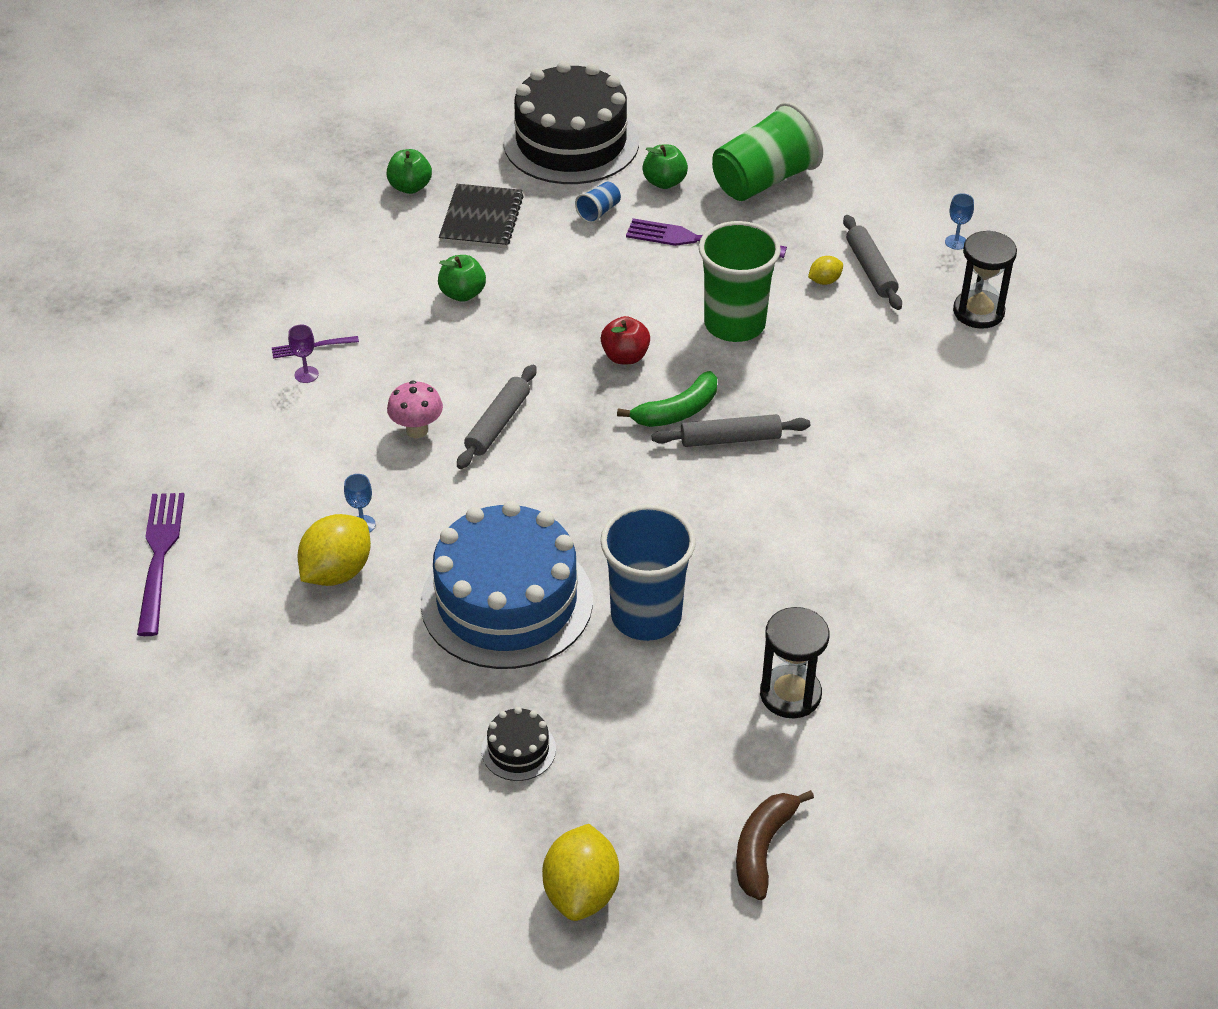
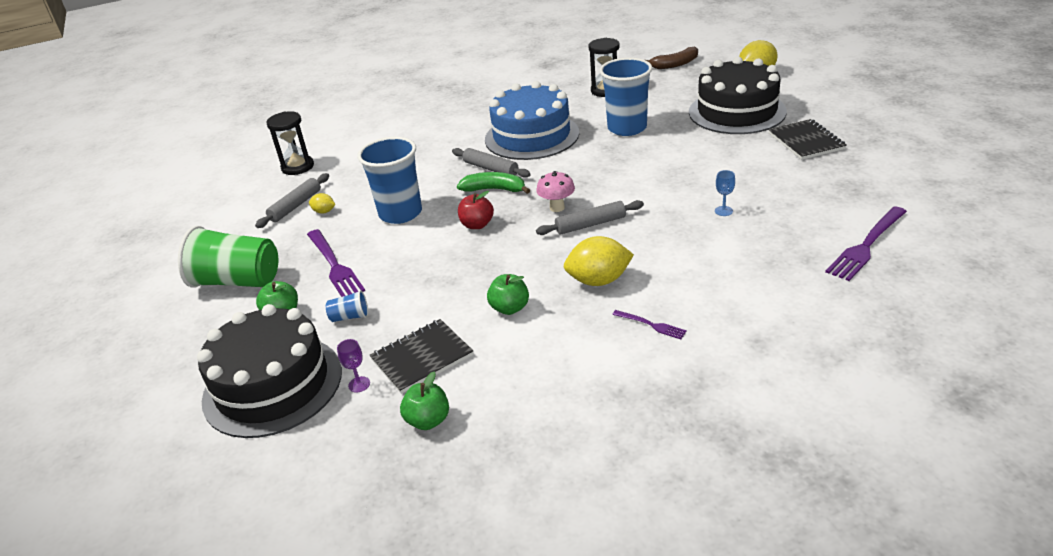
camera: 130 degrees left, 10 degrees down
(306, 374) = (674, 307): purple goblet -> purple goblet (359, 384)
(337, 572) = (759, 197): yellow lemon -> yellow lemon (599, 280)
(355, 726) = (806, 141): none -> black notebook
(417, 430) = (640, 242): pink mushroom -> pink mushroom (557, 208)
(507, 601) = (683, 154): blue cake -> blue cake (531, 136)
(518, 750) = (737, 112): black cake -> black cake, size x2.46
(734, 324) = (400, 213): green cup -> blue cup
(956, 242) = (238, 198): blue goblet -> none

